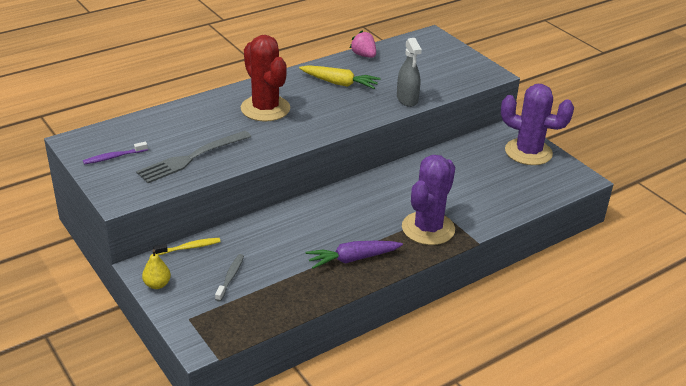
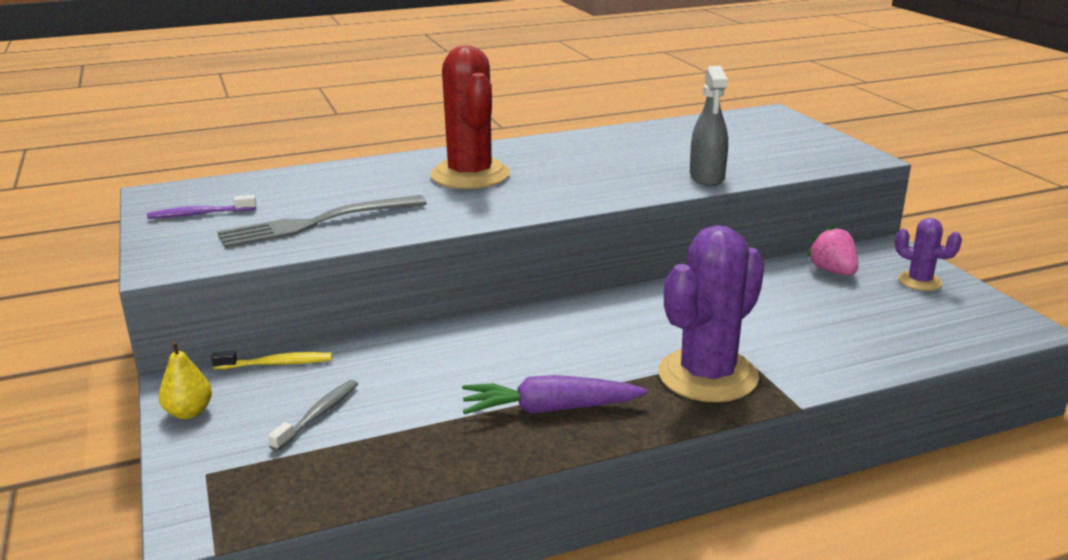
camera: 15 degrees right, 10 degrees down
(339, 83) = (602, 154): yellow carrot -> none
(364, 55) = (655, 128): pink strawberry -> pink strawberry (832, 271)
(528, 152) = (919, 281): purple cactus -> purple cactus, size x0.50

